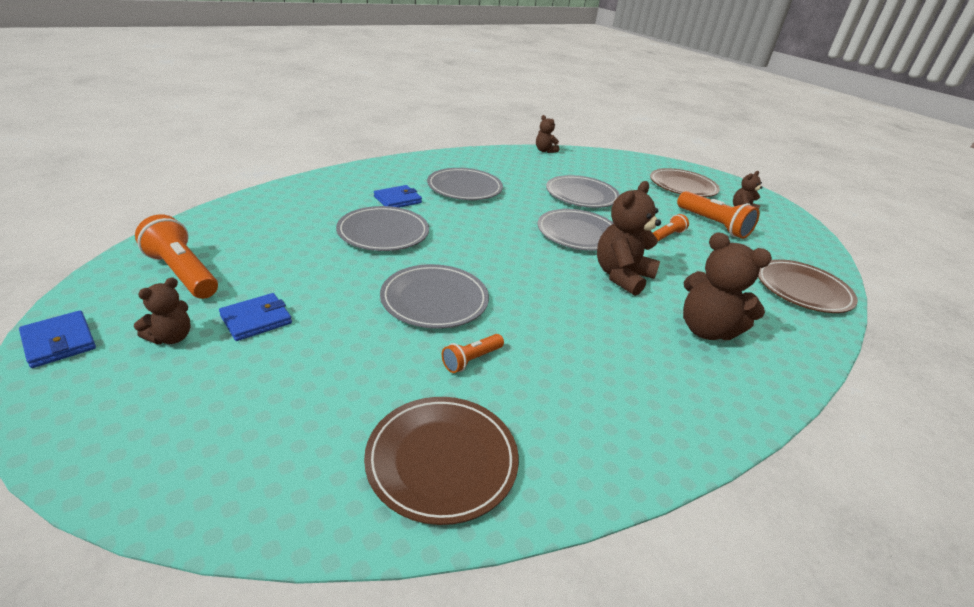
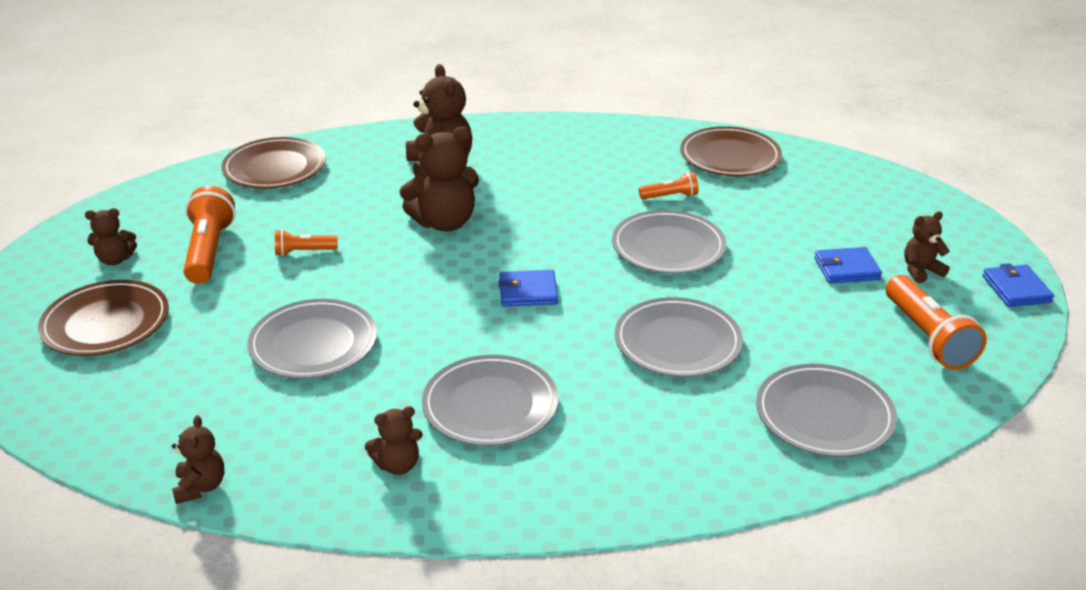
camera: 145 degrees left, 0 degrees up
(397, 200) = (622, 401): blue wallet -> blue wallet (528, 292)
(481, 165) = (397, 465): none -> brown teddy bear
(578, 233) = (418, 281): grey plate -> grey plate (824, 415)

